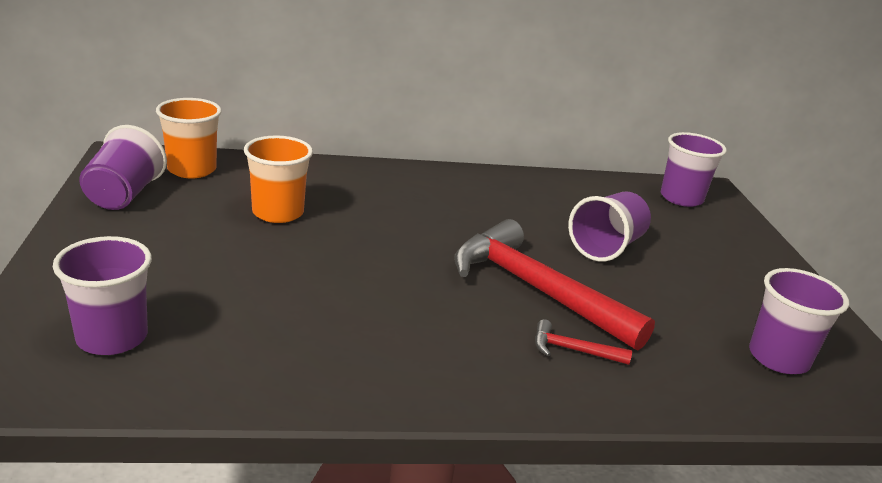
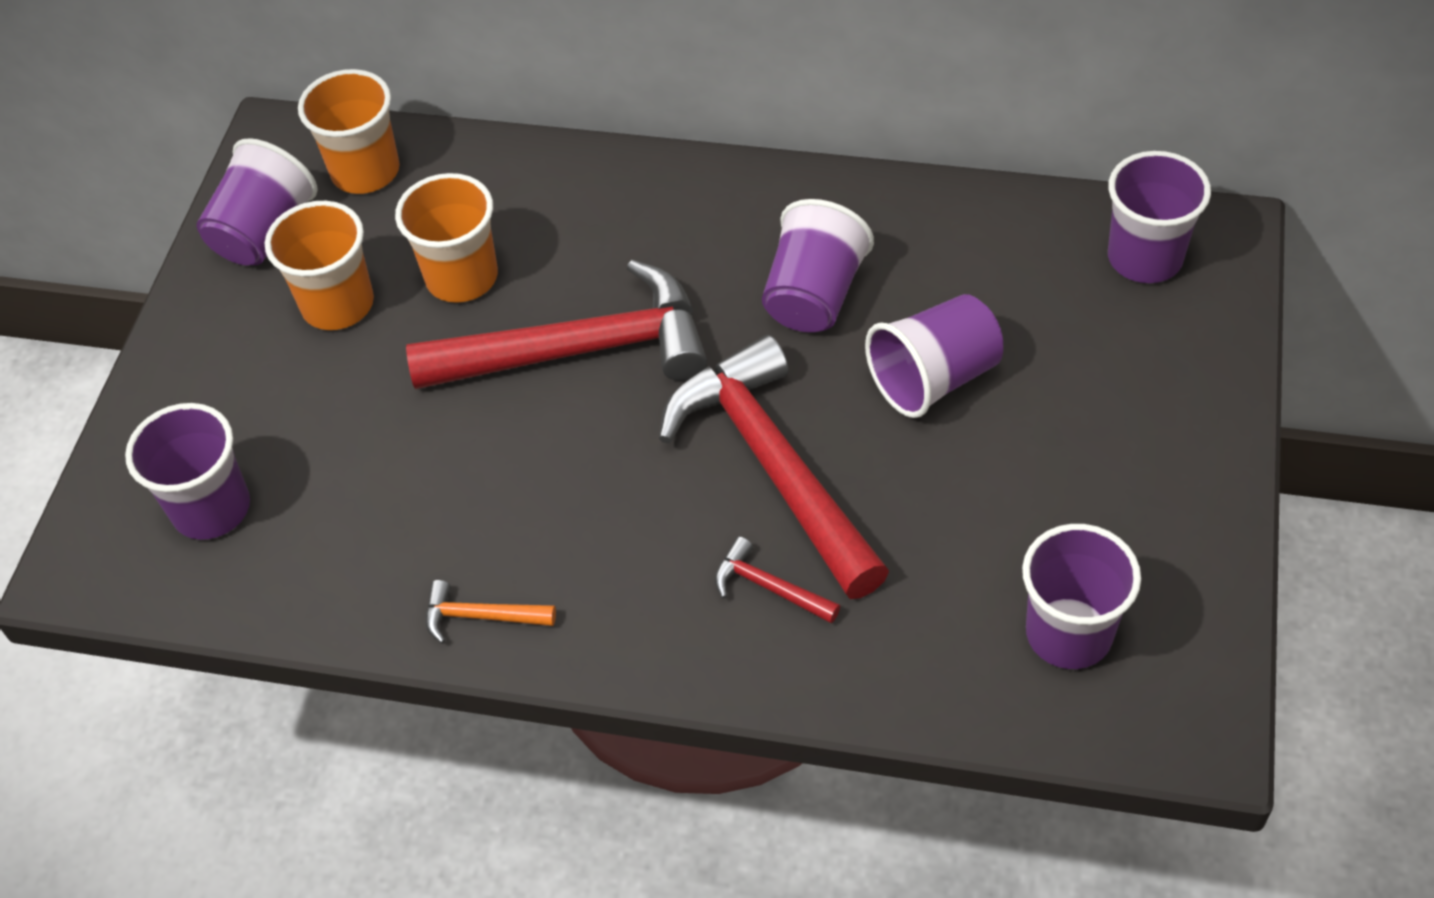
camera: 25 degrees right, 25 degrees up
(190, 226) = (338, 304): none -> orange cup
(368, 385) = (481, 616): none -> orange hammer
(375, 242) = (579, 350): none -> red hammer
(511, 215) = (814, 295): none -> purple cup

